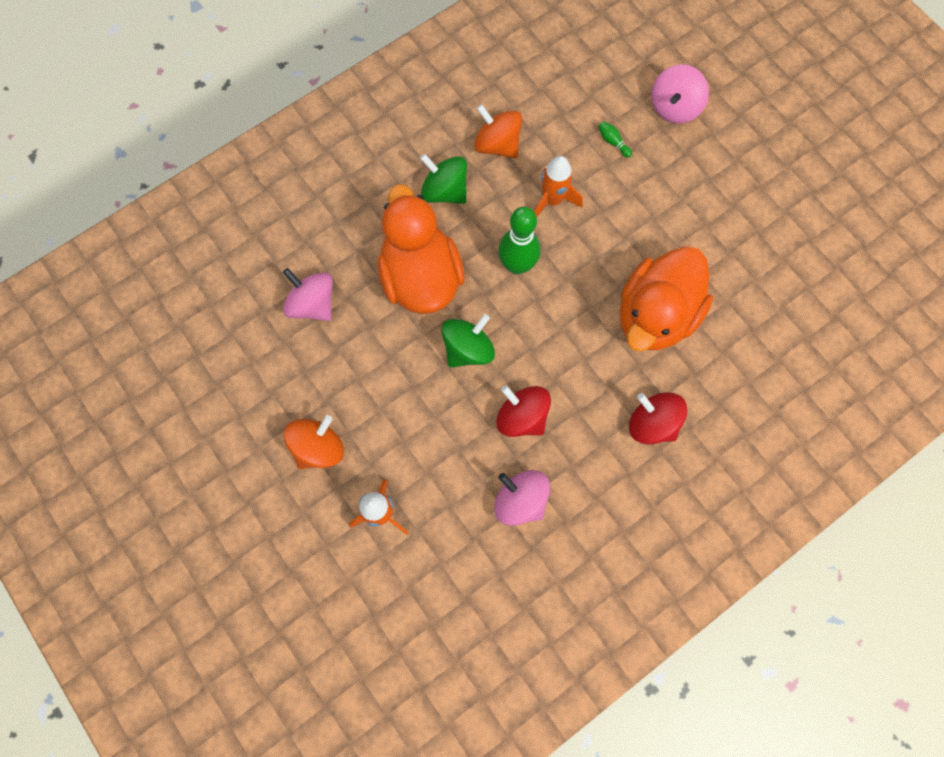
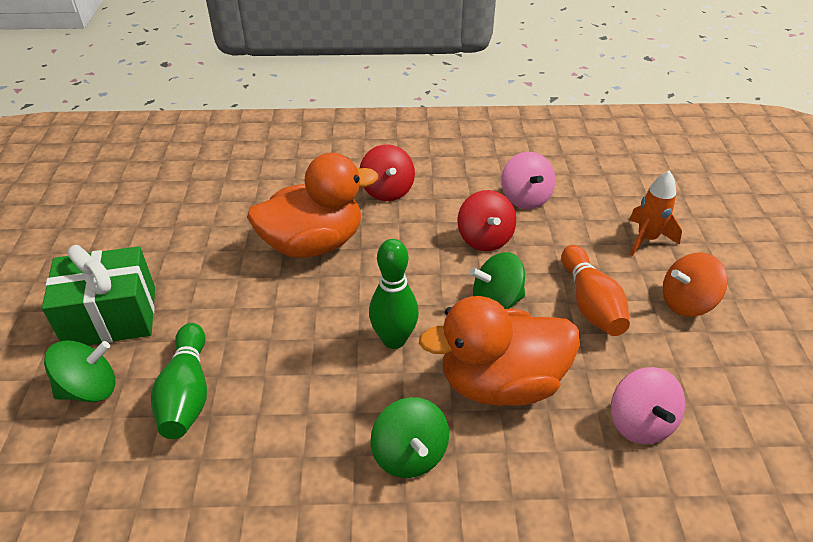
camera: 145 degrees left, 30 degrees down
(394, 395) = (590, 303): none -> orange bowling pin
(420, 277) = (500, 383): orange duck -> orange duck turned 60 degrees clockwise
(497, 145) = (305, 470): orange spinning top -> none
(552, 200) = (305, 375): orange rocket -> none
(613, 142) = (187, 393): green bowling pin -> green bowling pin, size x2.45
(674, 107) = (90, 389): pink spinning top -> green spinning top
(725, 157) = (111, 317): none -> green gift

